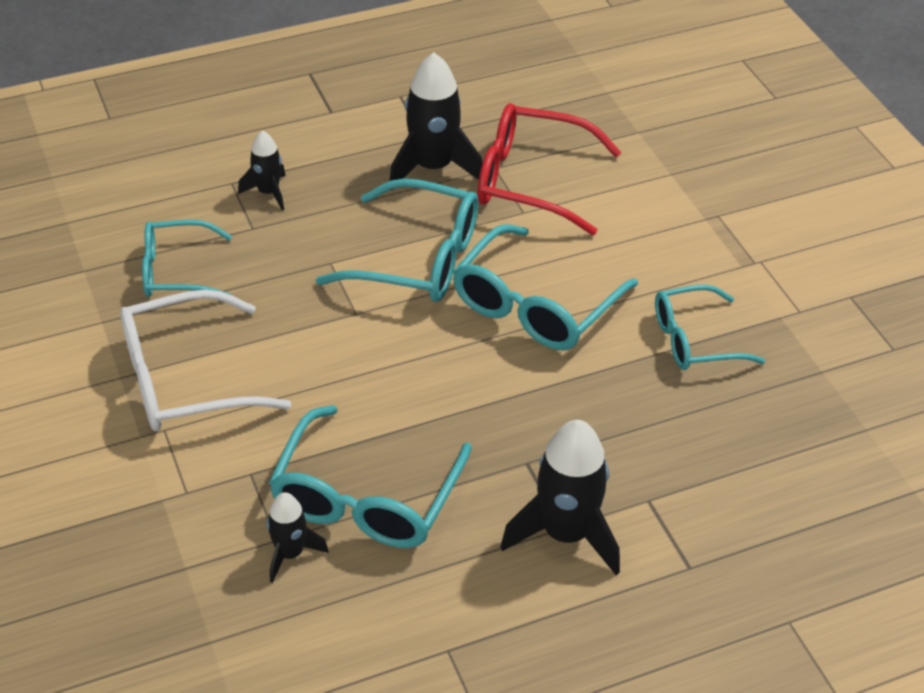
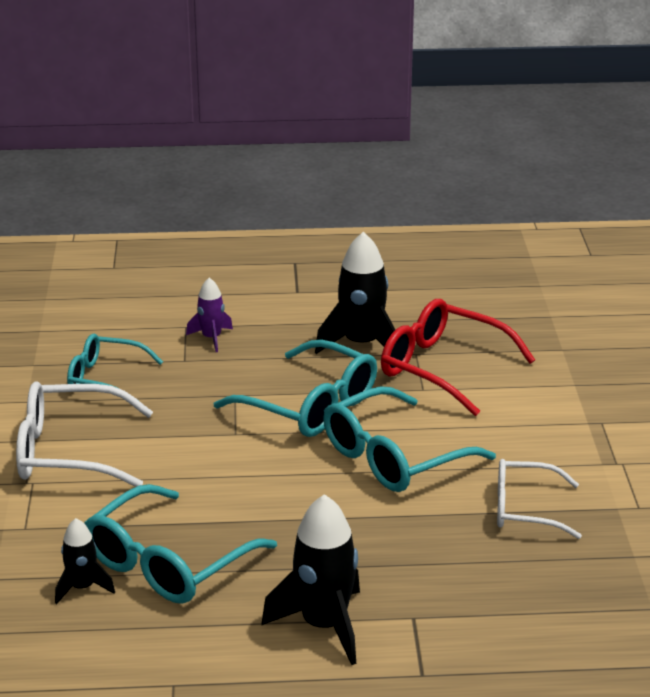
camera: 20 degrees right, 15 degrees down
(268, 193) = (211, 338): black rocket -> purple rocket
(694, 340) = (525, 509): turquoise glasses -> white glasses

